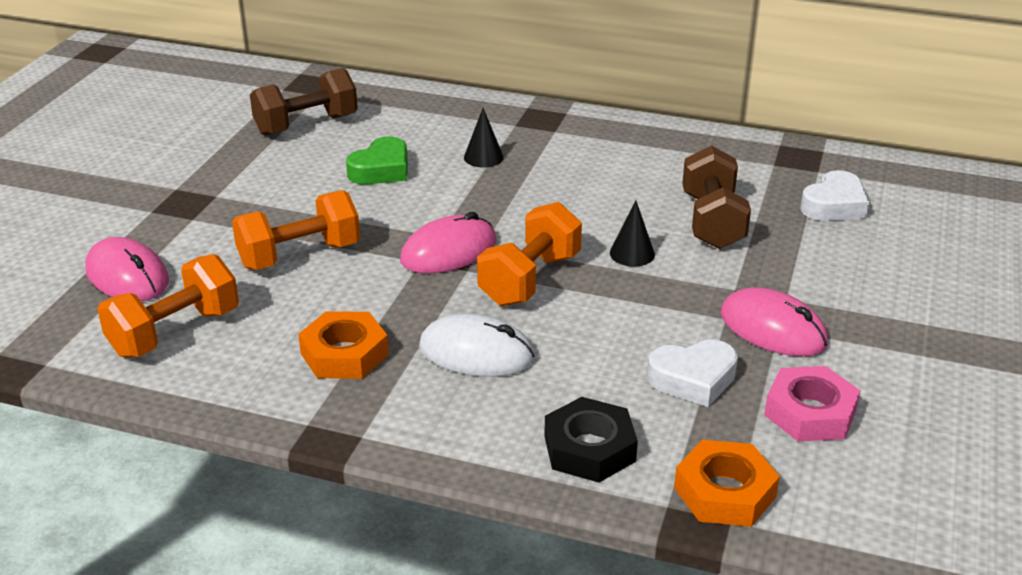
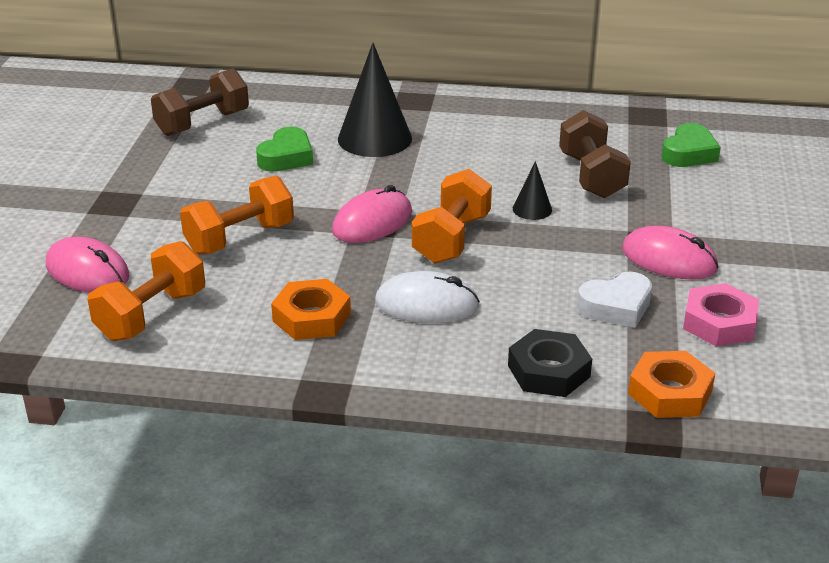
camera: 10 degrees left, 0 degrees up
(483, 157) = (374, 138): black cone -> black cone, size x2.06
(834, 205) = (689, 153): white heart -> green heart

